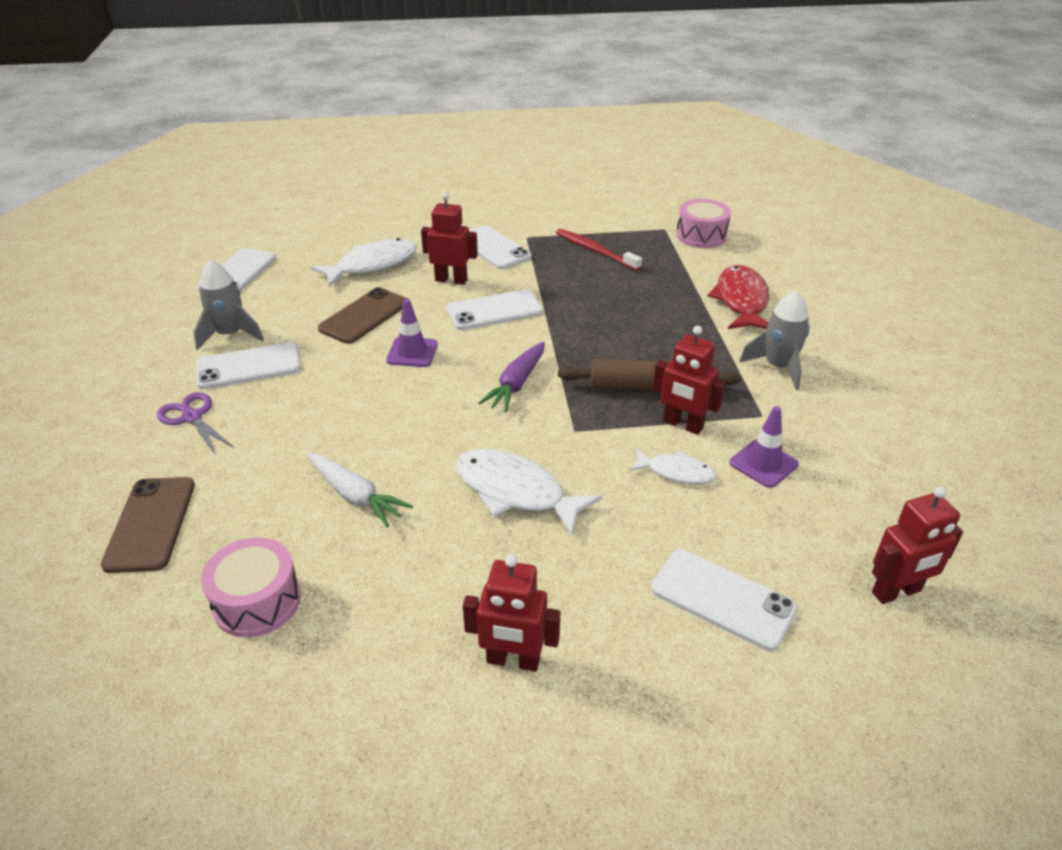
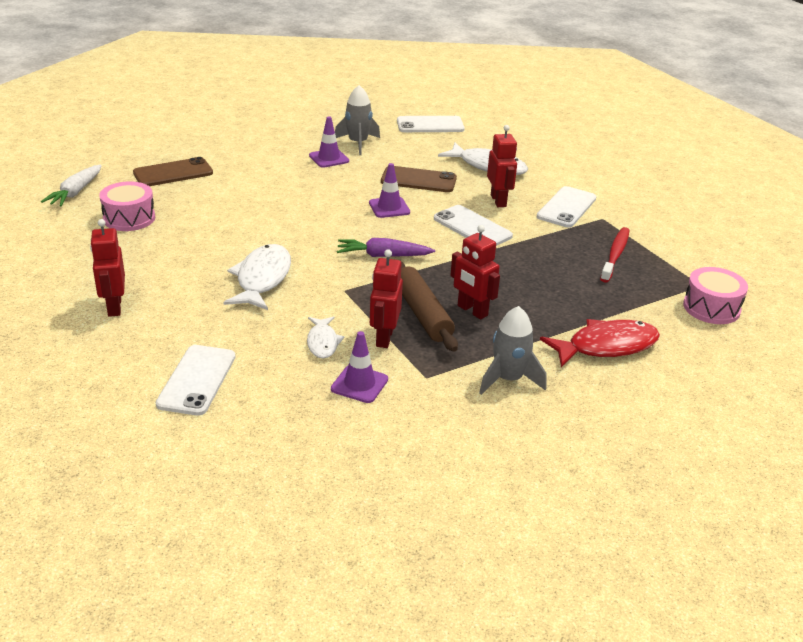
camera: 65 degrees right, 5 degrees down
(192, 417) = (267, 157): purple scissors -> none
(248, 367) = (329, 158): white phone -> purple traffic cone
(355, 496) = (227, 225): white carrot -> white carrot (75, 192)
(896, 592) = (239, 466): red robot -> red robot (472, 311)

